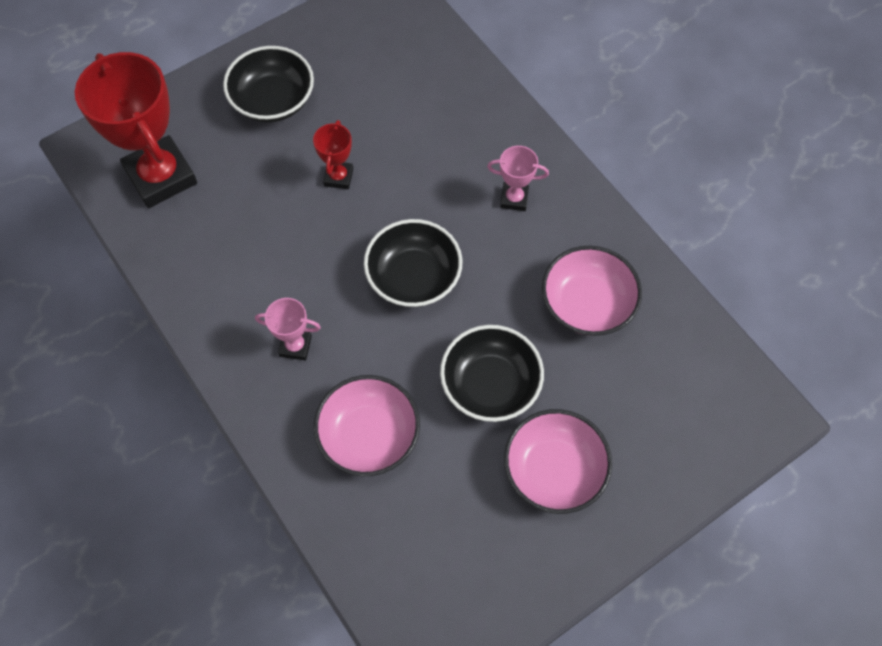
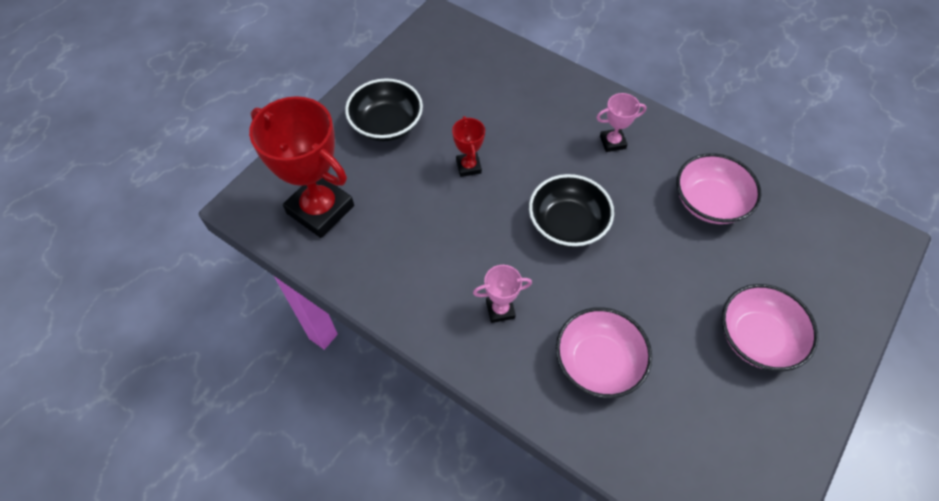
camera: 20 degrees left, 5 degrees down
(490, 384) = (671, 287): black bowl -> none

